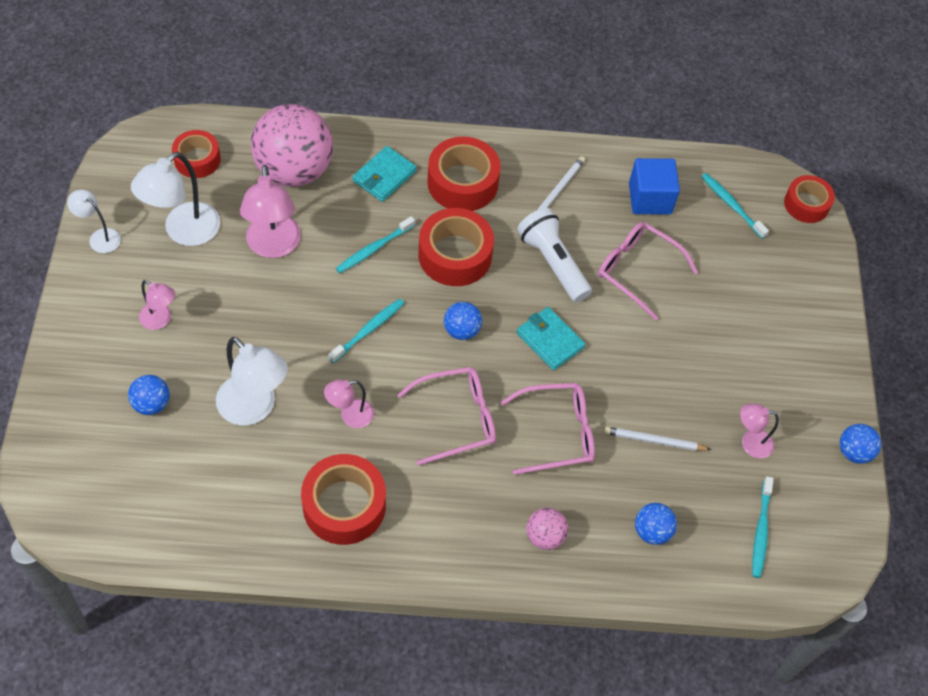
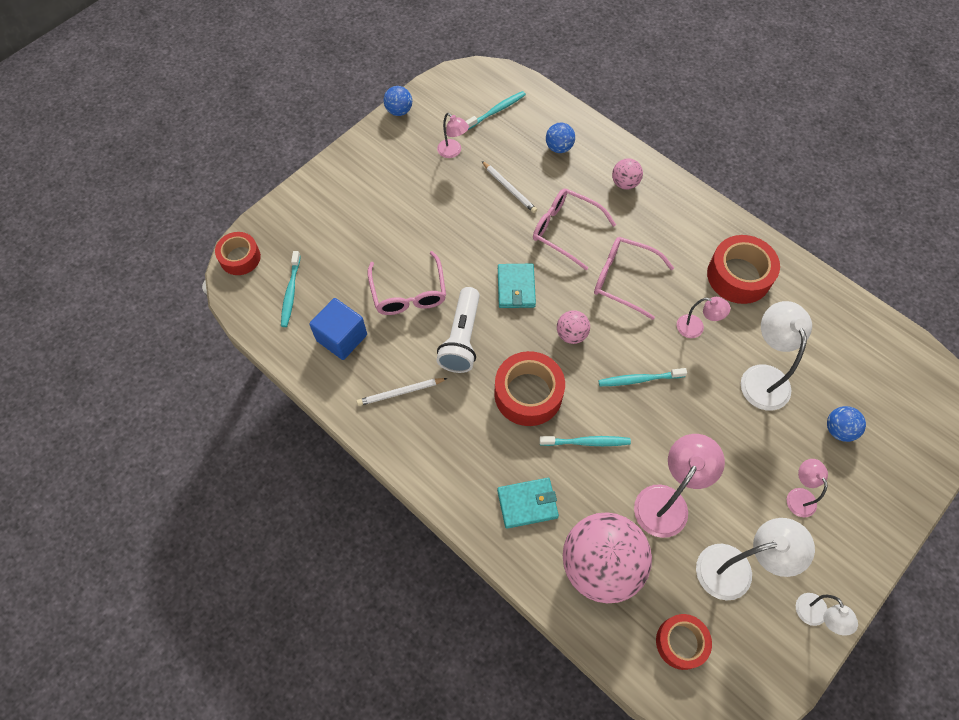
camera: 135 degrees left, 5 degrees up
(461, 330) = (571, 334): blue ball -> pink ball
(462, 182) = (469, 451): red tape -> none

